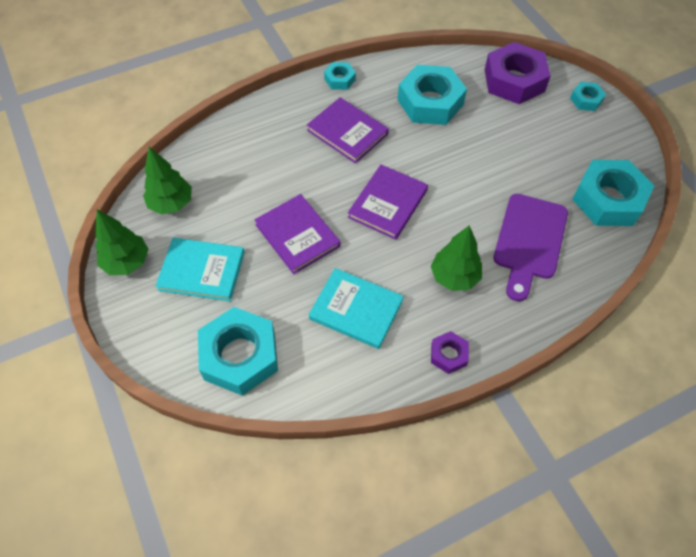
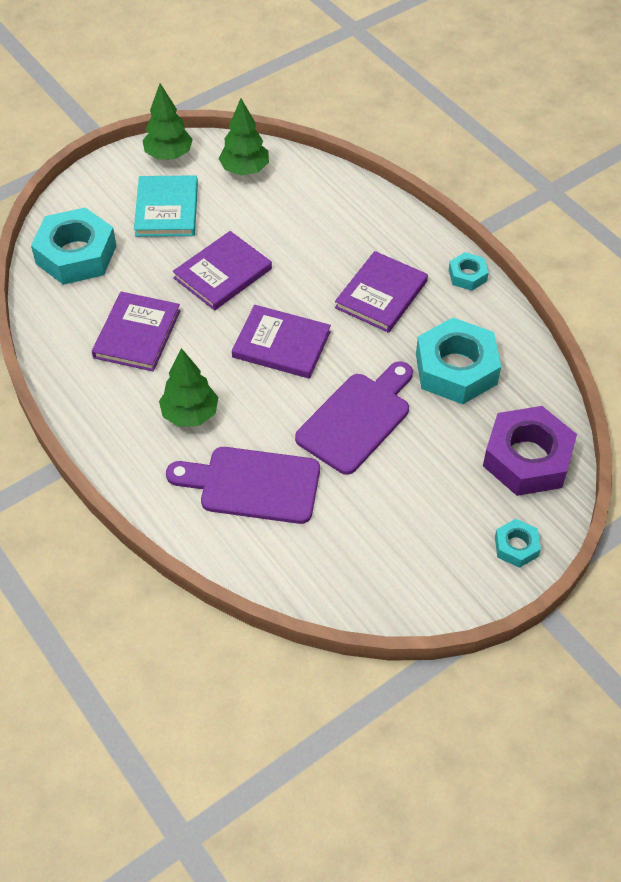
camera: 80 degrees right, 5 degrees down
(356, 310) = (137, 334): turquoise book -> purple book
(448, 355) = (92, 417): purple nut -> none
(470, 166) = (357, 419): none -> purple cutting board
(608, 199) = (336, 571): turquoise nut -> none

